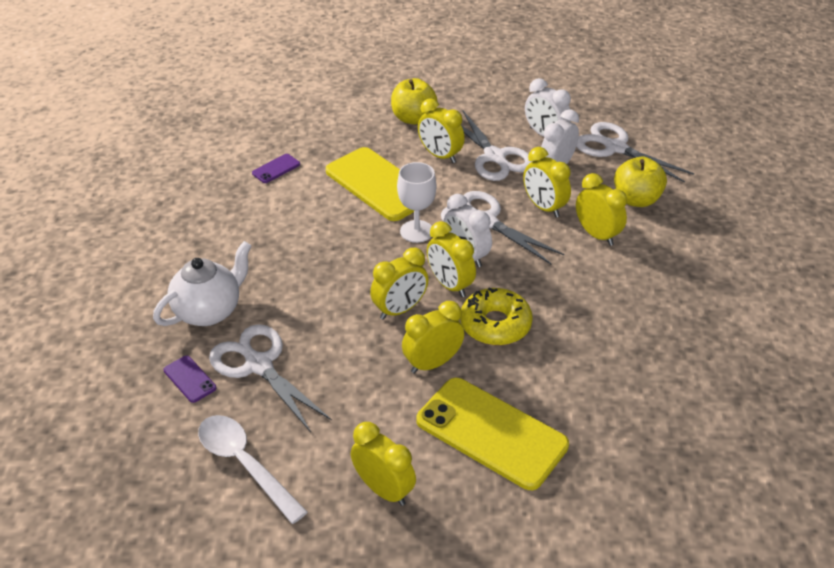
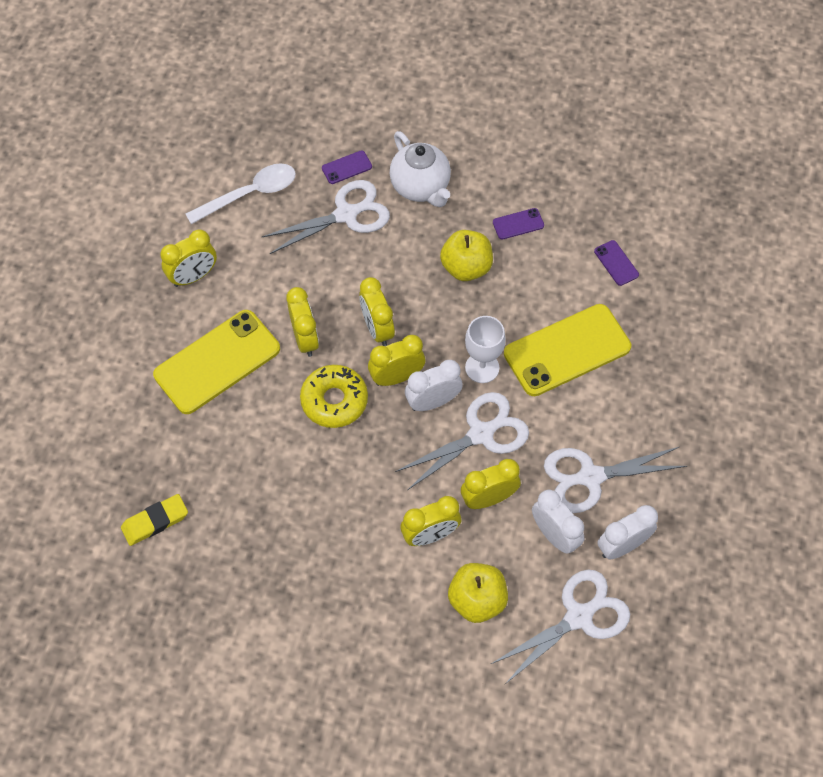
camera: 105 degrees right, 20 degrees up
(244, 233) = (518, 224): none -> purple phone
(413, 118) = (685, 412): yellow apple -> yellow apple (466, 267)
(440, 156) = (605, 421): yellow clock -> none
(703, 434) = (155, 521): none -> yellow eraser

